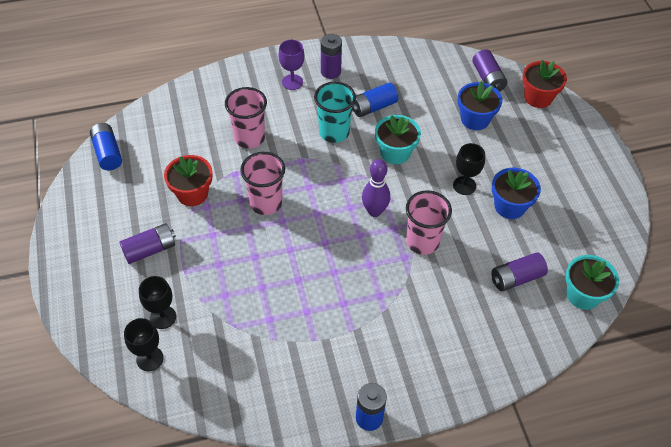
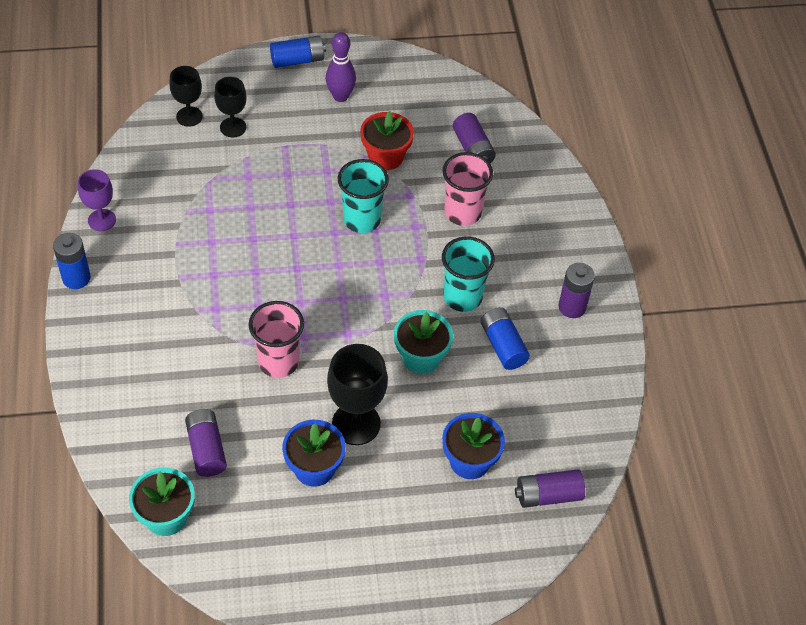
camera: 95 degrees right, 0 degrees up
(107, 153) = (454, 88): blue battery -> blue battery (298, 60)
(150, 249) = (317, 120): purple battery -> purple battery (473, 149)
(266, 203) = (362, 220): pink cup -> turquoise cup
(292, 82) = (555, 263): purple goblet -> purple goblet (102, 220)
(374, 211) = (332, 321): purple bowling pin -> purple bowling pin (340, 96)
(464, 185) = (356, 424): black goblet -> black goblet, size x1.59
(538, 97) = (505, 554): red flower pot -> none

